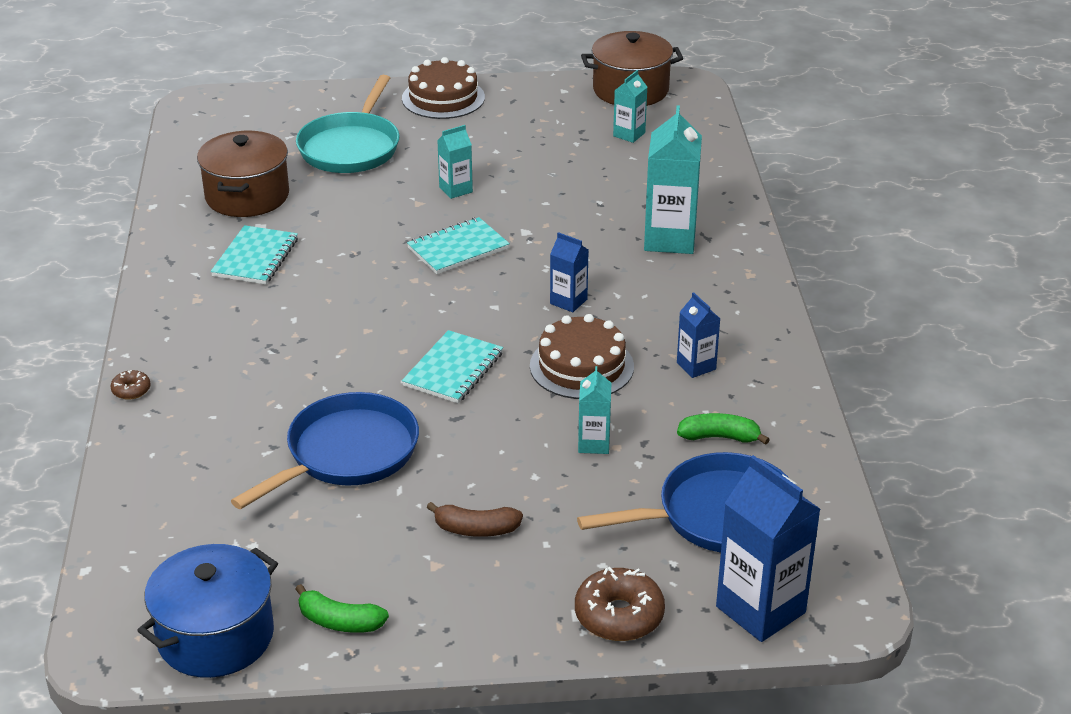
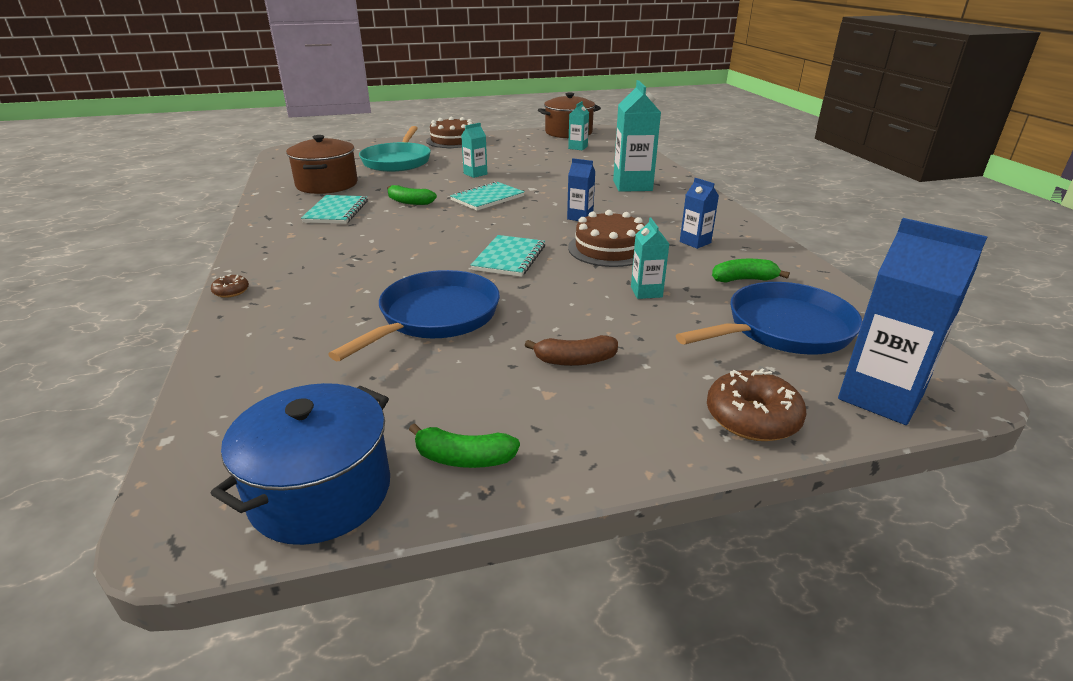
camera: 10 degrees left, 5 degrees down
(353, 246) = (410, 202): none -> green banana

